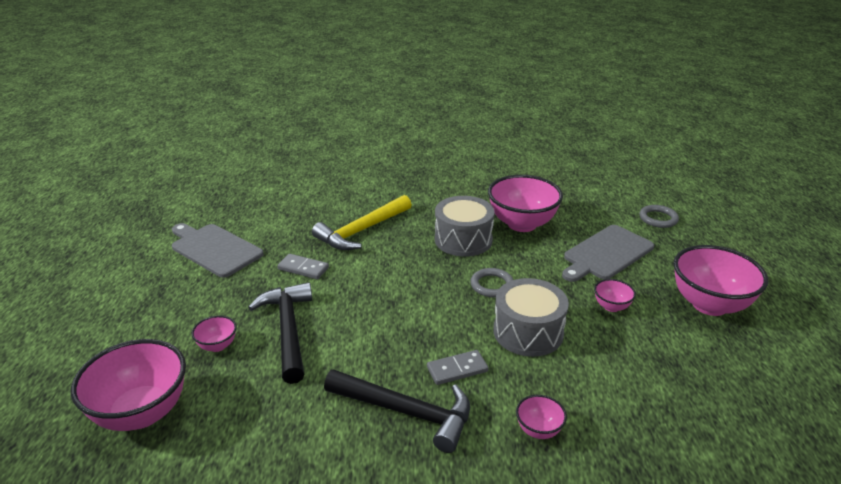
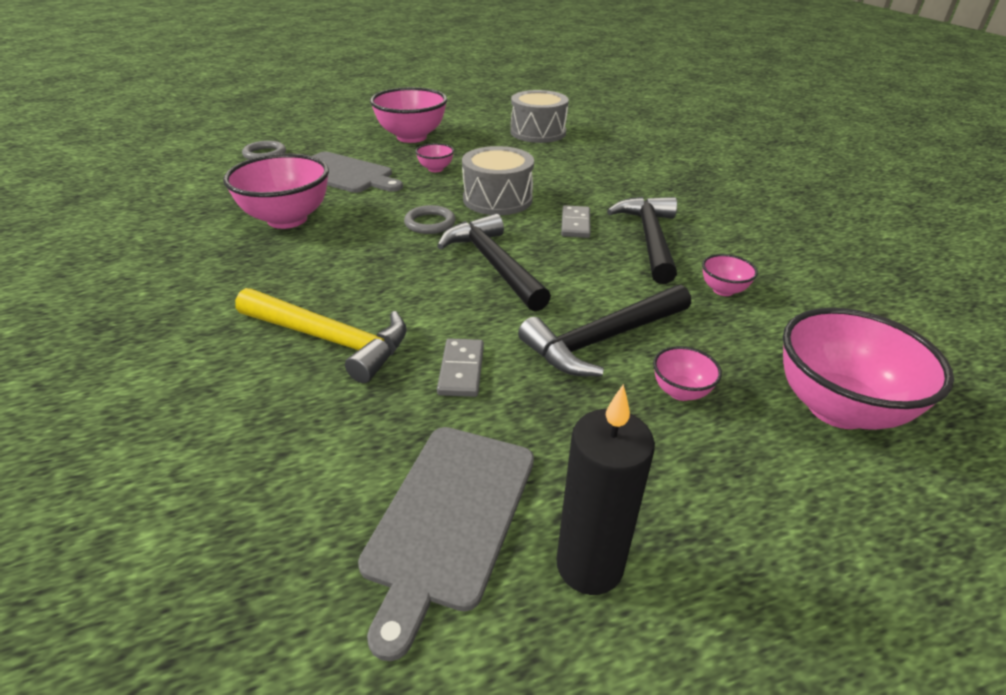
camera: 110 degrees left, 5 degrees up
(158, 278) = (589, 565): none -> black candle
(411, 304) = (493, 264): none -> black hammer
(457, 369) = (575, 224): grey domino -> grey domino turned 45 degrees clockwise
(463, 240) = (336, 252): grey drum -> grey drum (538, 132)
(538, 430) = (612, 186): pink bowl -> pink bowl (723, 290)

